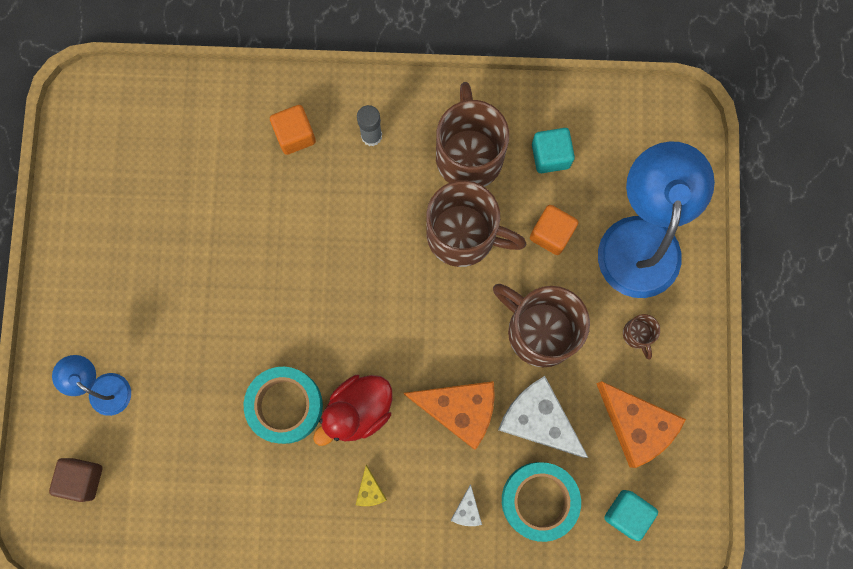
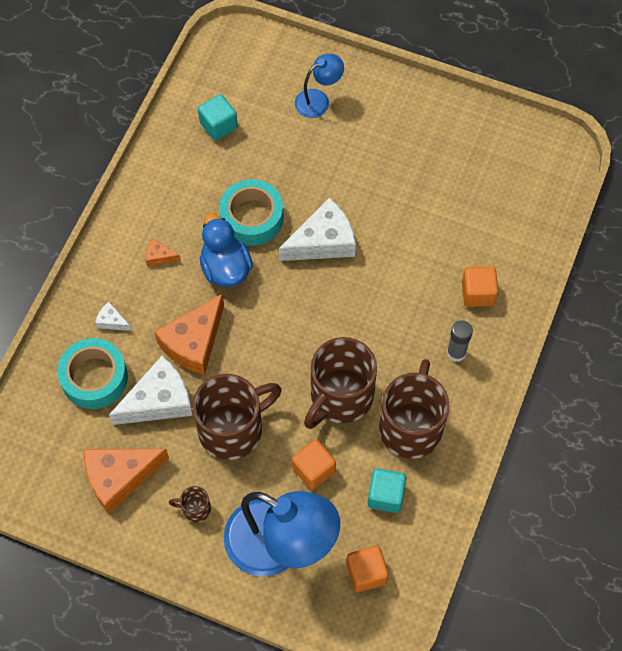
camera: 110 degrees right, 15 degrees down
(82, 479) = (255, 69): brown cube -> none
(288, 316) = (323, 241): none -> white cheese
(358, 410) = (225, 268): red duck -> blue duck
(370, 490) = (159, 256): yellow cheese -> orange cheese
(469, 155) = (411, 426): brown mug -> brown mug turned 90 degrees counterclockwise
(627, 514) = (52, 442): turquoise cube -> turquoise cube (218, 125)
(634, 148) = (366, 573): none -> orange cube

